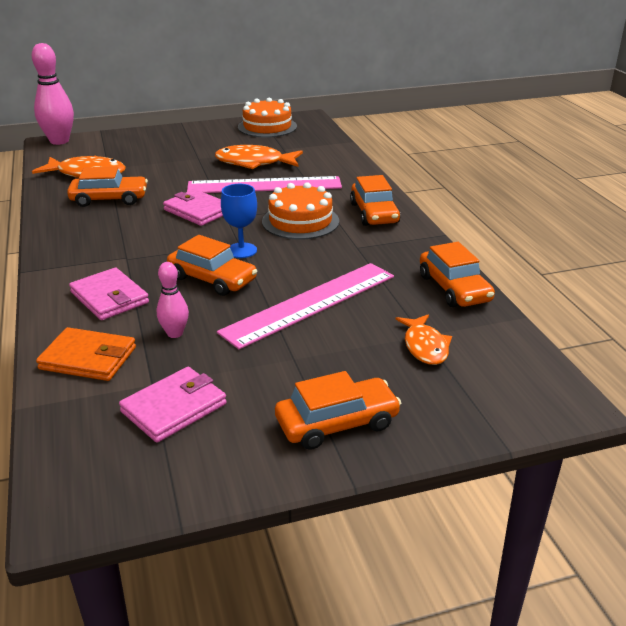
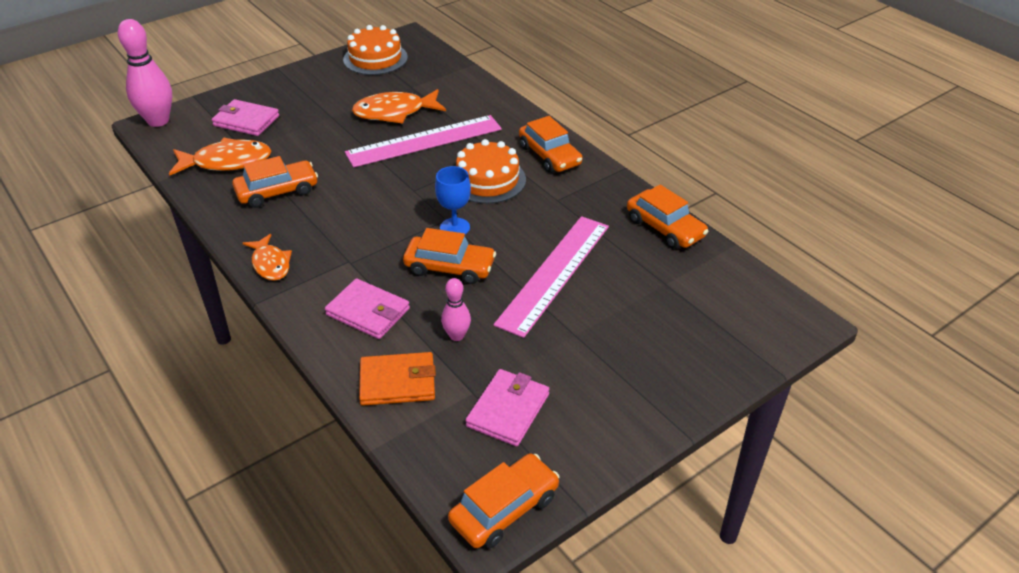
camera: 20 degrees left, 10 degrees up
(198, 211) = (380, 188): pink wallet -> pink wallet (246, 121)
(337, 423) = (646, 387): orange car -> orange car (504, 509)
(425, 346) = (673, 295): orange fish -> orange fish (270, 264)

